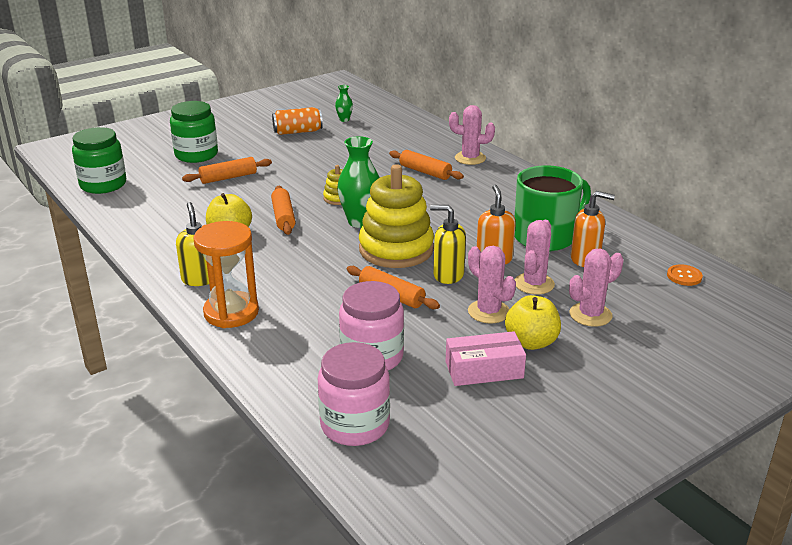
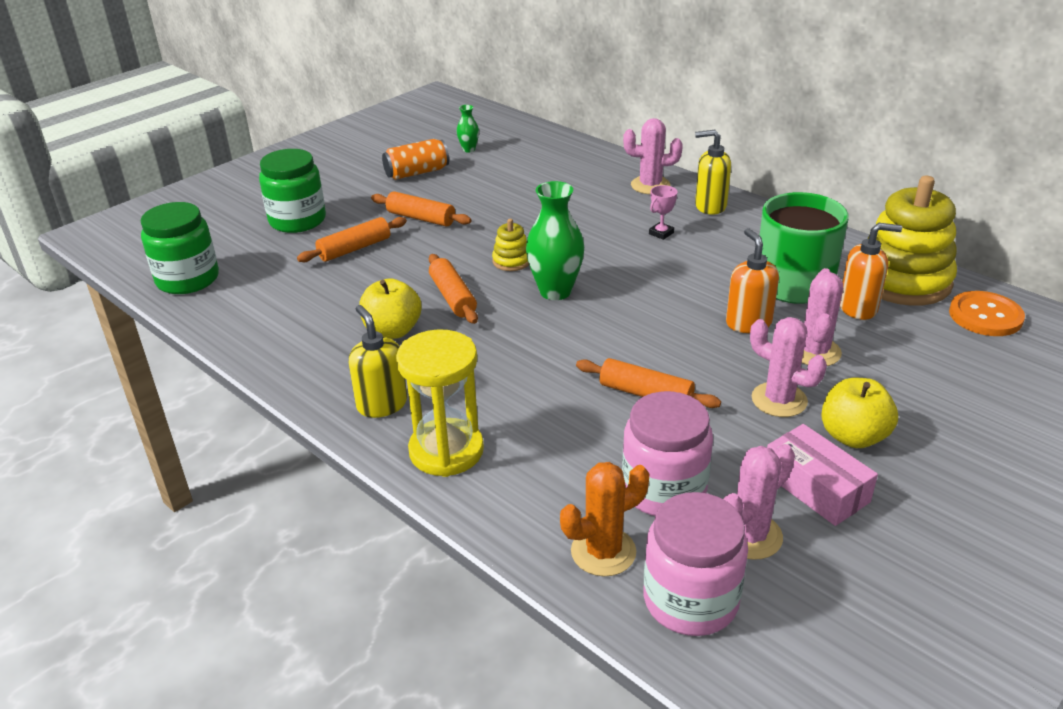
camera: 10 degrees left, 5 degrees up
(231, 312) = (446, 451): orange hourglass -> yellow hourglass
(309, 388) = (603, 552): none -> orange cactus
(396, 249) = (619, 325): yellow stacking toy -> yellow stacking toy (903, 281)
(425, 172) = (604, 211): orange rolling pin -> orange rolling pin (421, 218)
(448, 275) = (702, 354): yellow soap dispenser -> yellow soap dispenser (710, 206)
(460, 192) = (661, 233): none -> pink trophy
(484, 370) = (815, 487): pink box -> pink box turned 75 degrees clockwise
(590, 315) = (904, 386): pink cactus -> pink cactus (749, 536)
(684, 276) = (985, 316): orange button -> orange button, size x1.63

